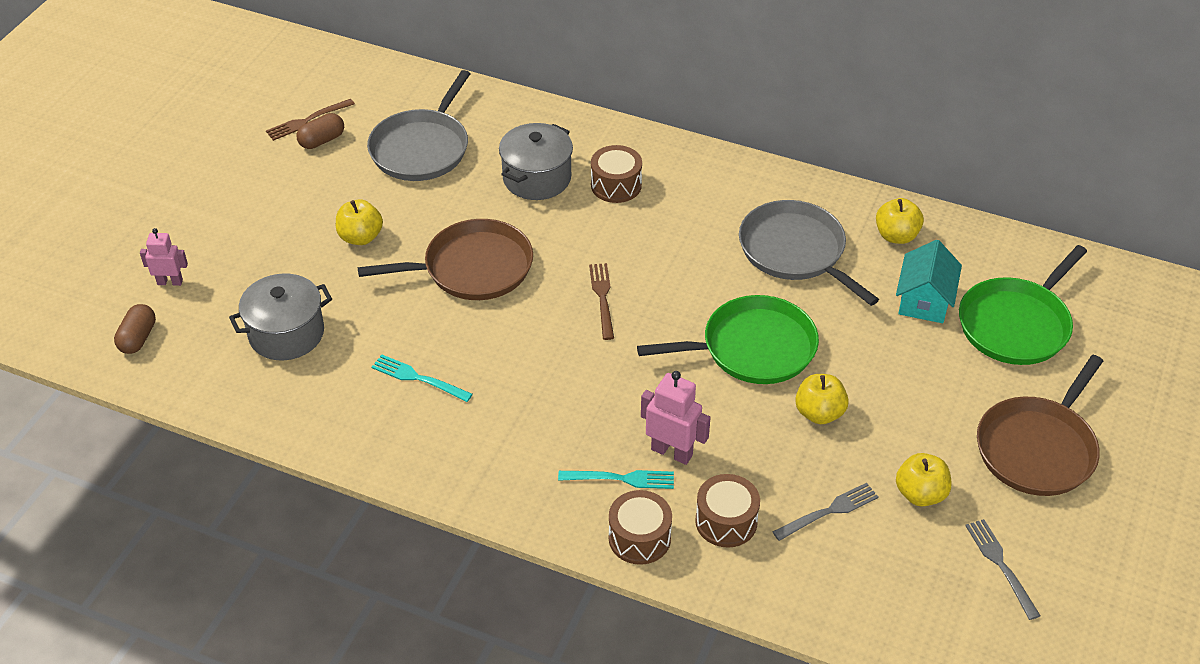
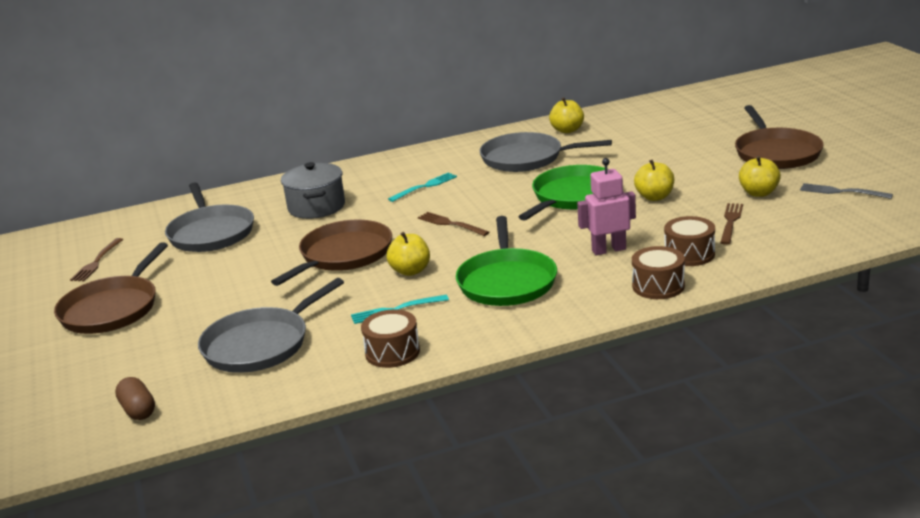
camera: 40 degrees left, 20 degrees down
(170, 282) = (116, 374): pink robot -> none
(251, 196) = (112, 309): none -> brown pan
(286, 333) = (260, 344): grey pot -> grey pan
(322, 140) = (125, 263): brown capsule -> none
(360, 237) = (236, 283): yellow apple -> yellow apple (410, 271)
(616, 185) = (373, 186): brown drum -> brown drum (392, 352)
(621, 478) = (602, 273): turquoise fork -> turquoise fork (425, 186)
(829, 511) = (730, 222): grey fork -> brown fork
(924, 300) = (625, 141): turquoise house -> none
(1016, 324) = (683, 126): green pan -> green pan (507, 281)

